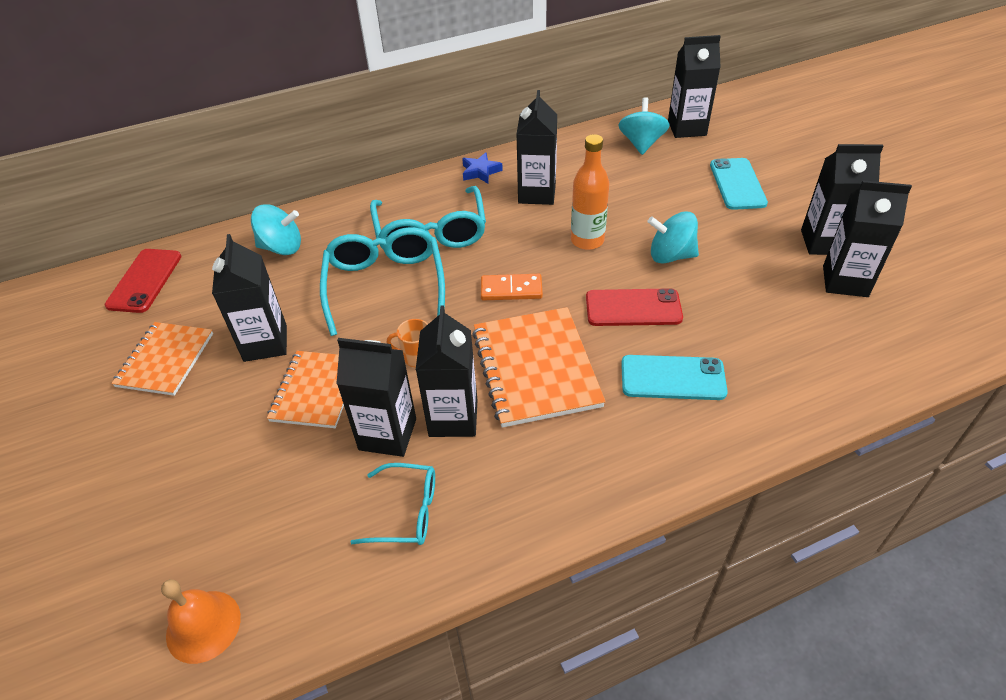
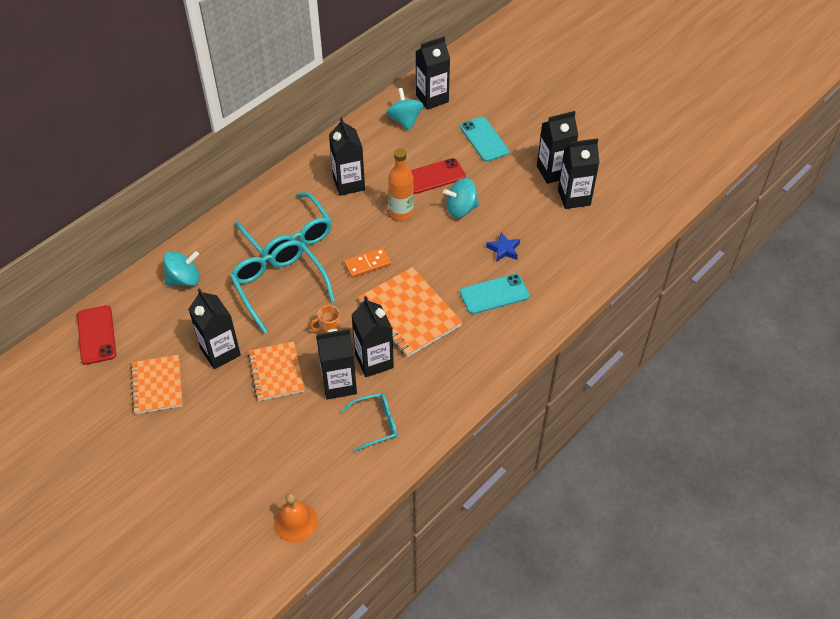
camera: 25 degrees left, 5 degrees up
(480, 172) = (298, 176): blue star -> blue star (503, 249)
(633, 308) = (452, 254): red phone -> red phone (434, 176)

